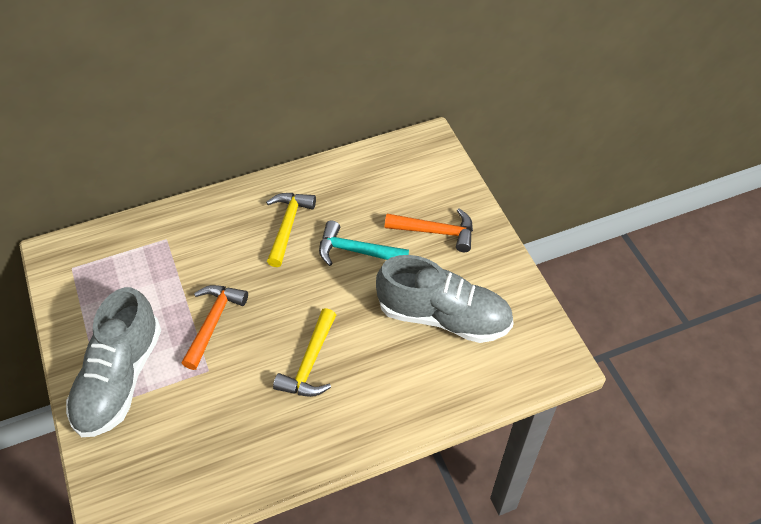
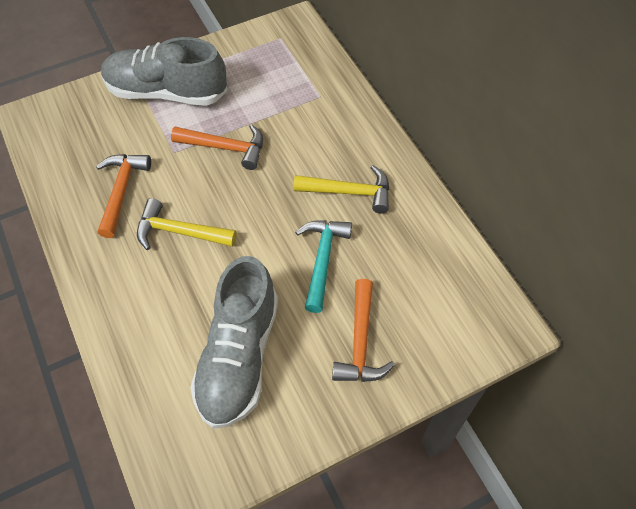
camera: 85 degrees right, 5 degrees up
(249, 419) = (121, 191): none -> orange hammer

